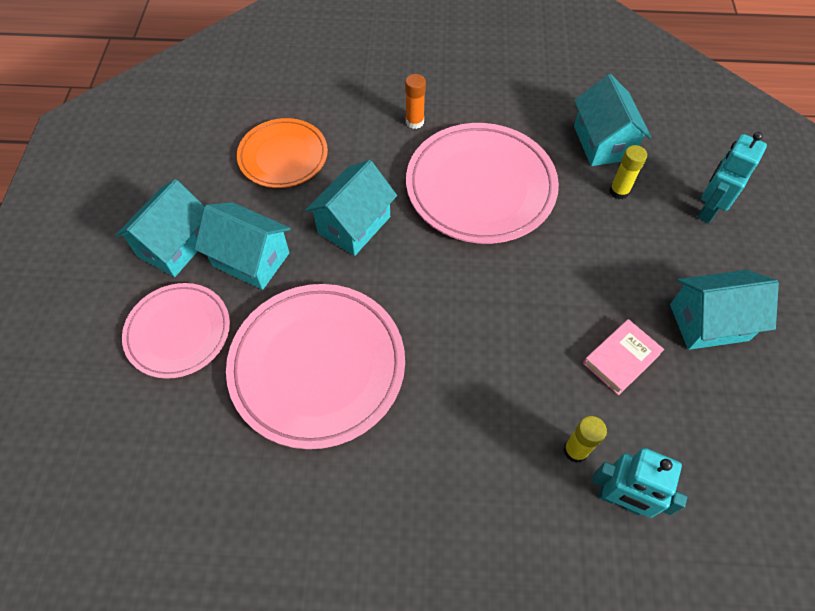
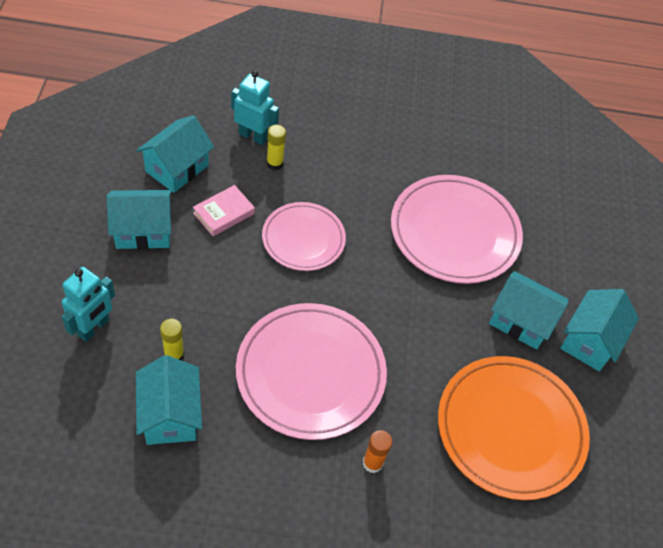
camera: 175 degrees right, 5 degrees down
(178, 332) = (565, 267): pink plate -> pink plate (303, 239)
(283, 156) = (510, 429): orange plate -> orange plate, size x1.62
(354, 225) = (433, 345): turquoise house -> turquoise house (177, 168)

